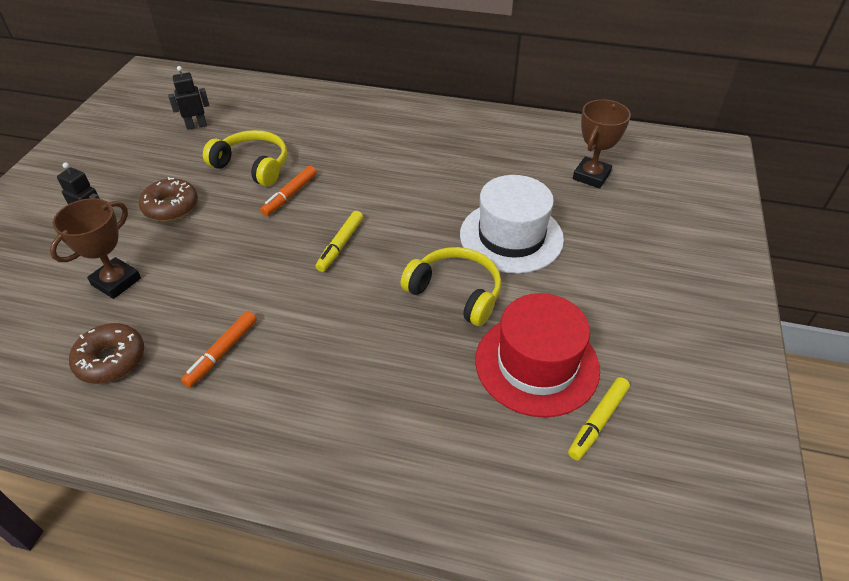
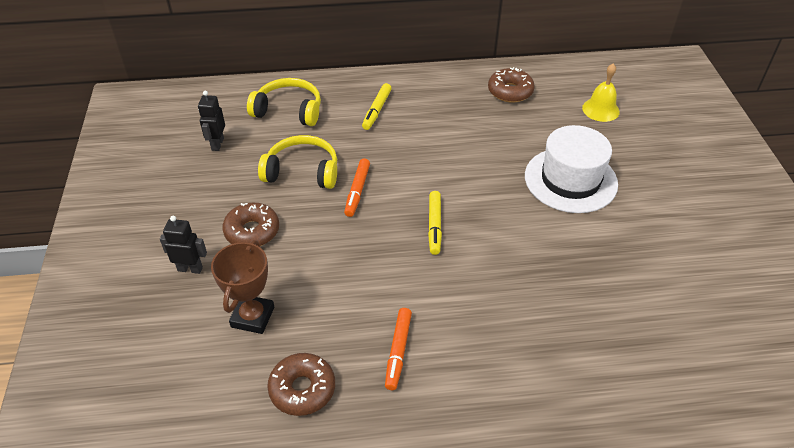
camera: 20 degrees left, 0 degrees up
(196, 126) = (217, 144): black robot -> black robot turned 45 degrees counterclockwise
(456, 292) = (557, 241): yellow headphones -> yellow headphones (289, 110)
(504, 138) = (510, 91): none -> brown donut
(536, 364) = (655, 282): red hat -> none
(591, 176) = (600, 109): brown trophy -> yellow bell
(597, 422) = (726, 313): yellow marker -> yellow marker (376, 110)

